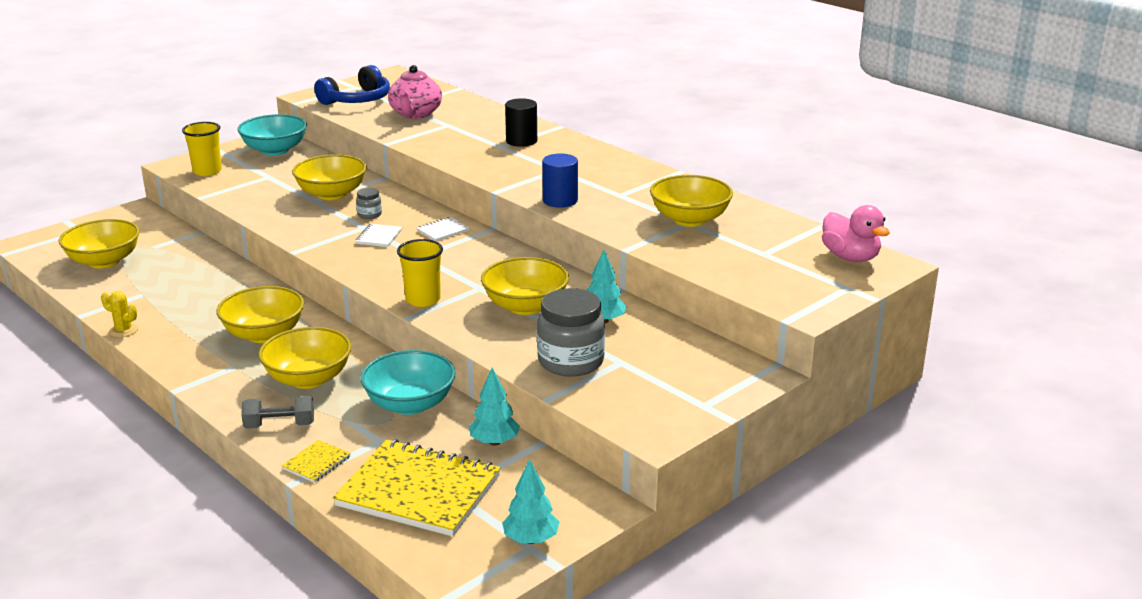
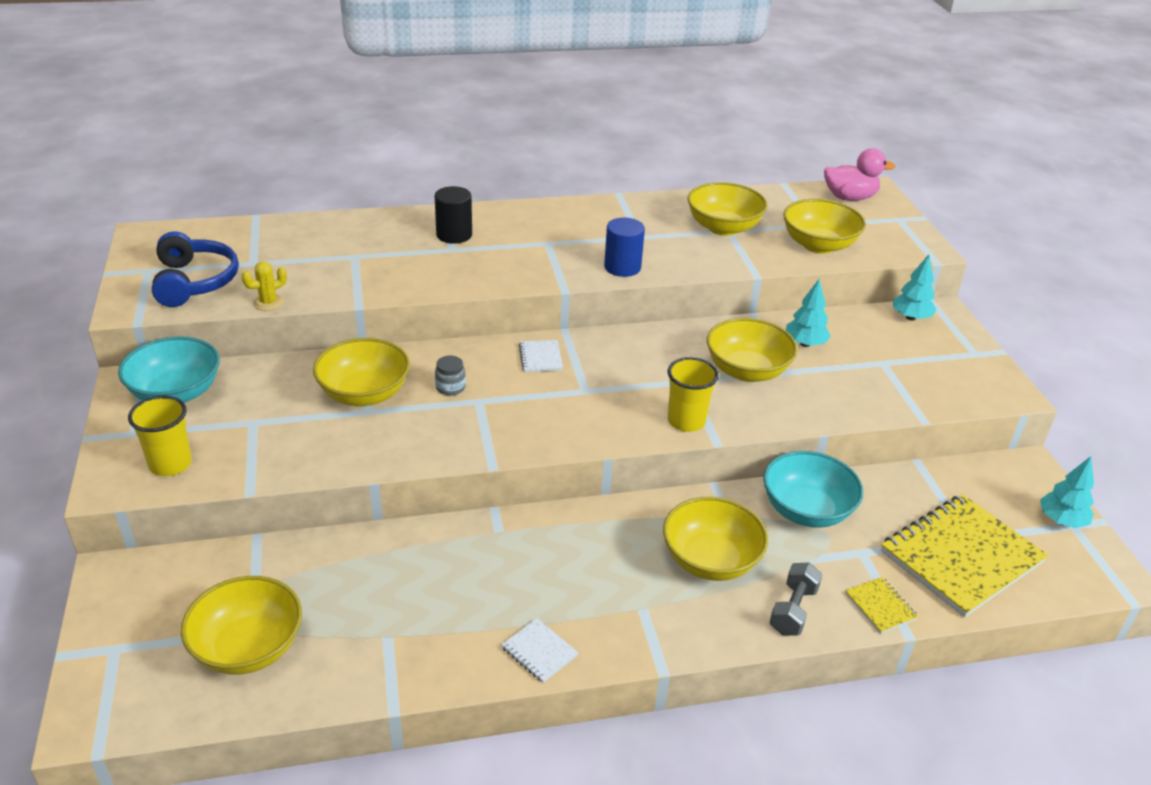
camera: 60 degrees left, 10 degrees up
(123, 330) = (474, 679): yellow cactus -> yellow cactus (268, 302)
(264, 334) = (585, 562): yellow bowl -> yellow bowl (818, 245)
(379, 237) = (514, 400): white notebook -> white notebook (539, 652)
(415, 114) = (295, 263): pink teapot -> none
(494, 442) = (902, 485): turquoise tree -> turquoise tree (910, 317)
(571, 362) = (867, 386): grey jar -> none

